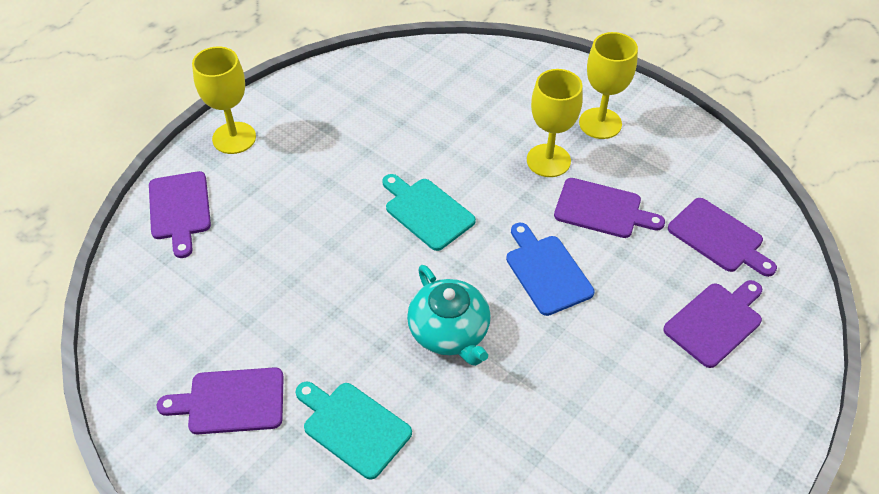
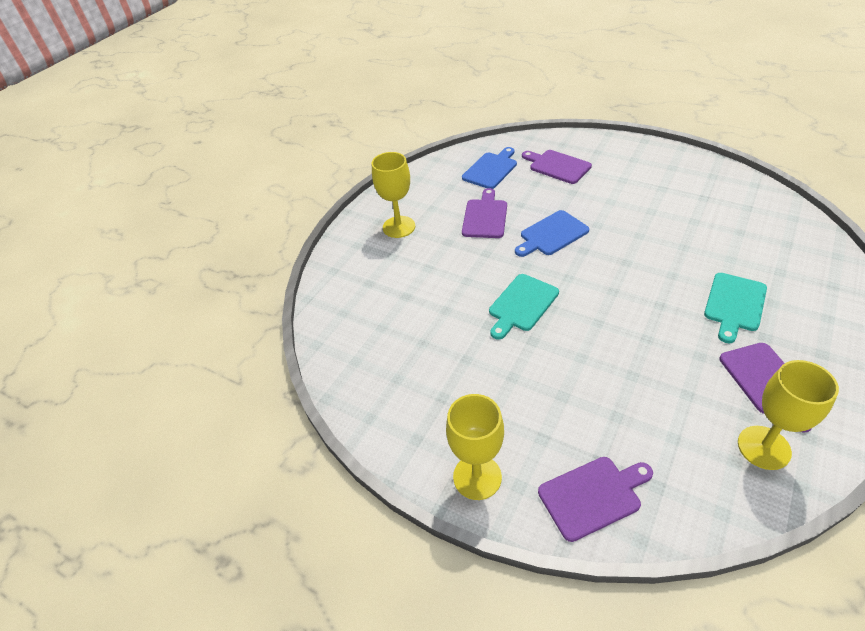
camera: 95 degrees left, 5 degrees down
(449, 332) = (627, 271): turquoise teapot -> none
(548, 160) = (445, 247): yellow goblet -> yellow goblet (764, 447)
(719, 238) = (491, 169): purple cutting board -> blue cutting board

